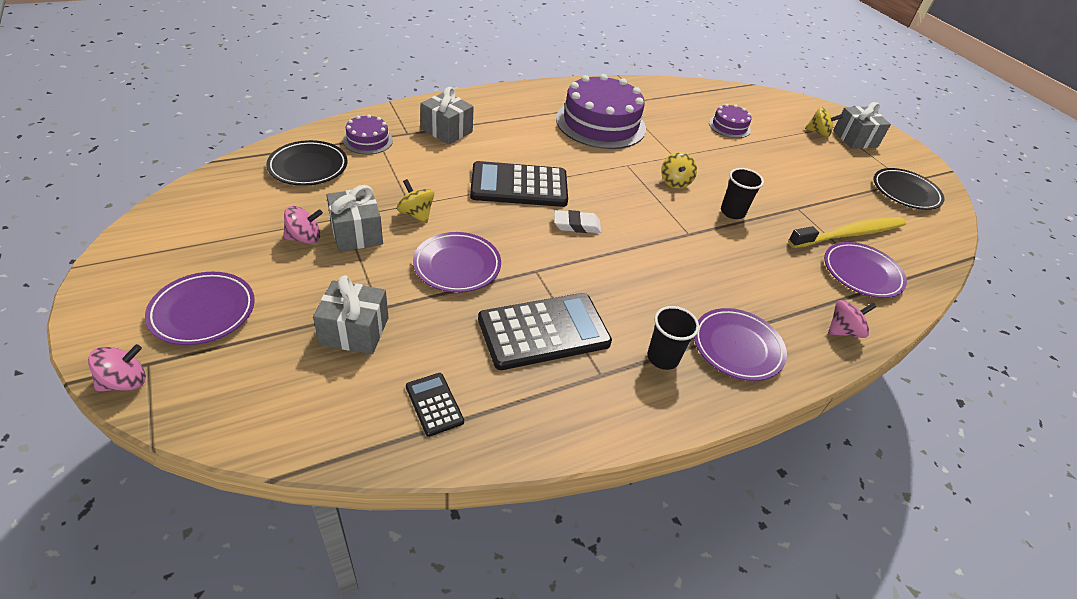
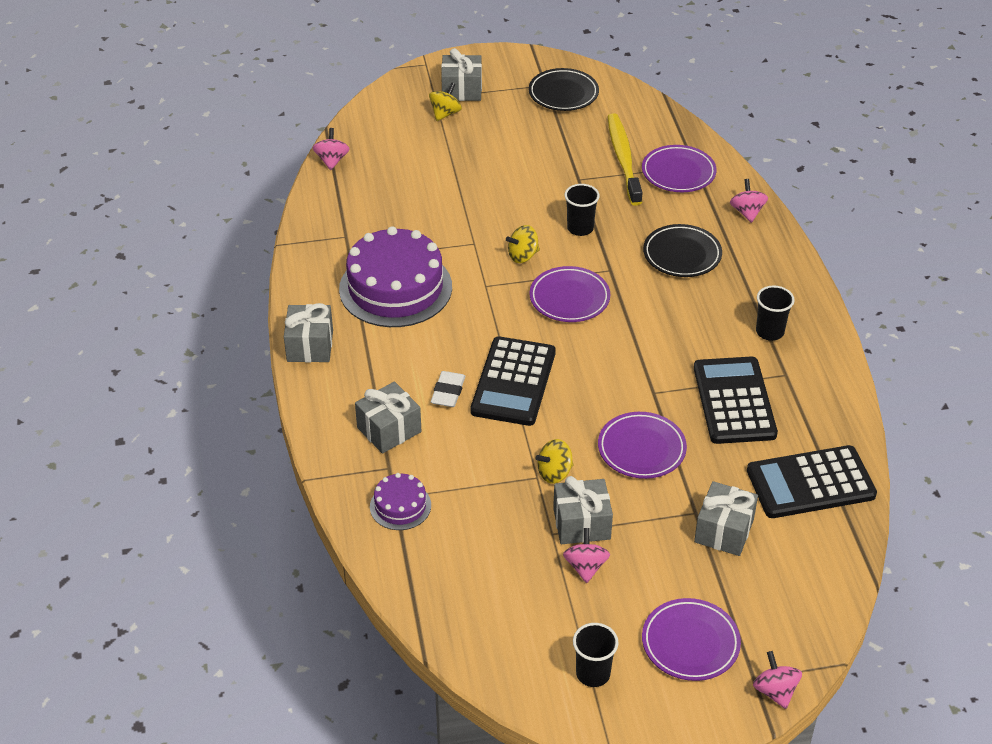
camera: 70 degrees left, 0 degrees up
(176, 249) = (593, 674): none -> black cup
(308, 167) = (451, 563): black plate -> black plate (682, 255)
(434, 404) = (810, 483): black calculator -> black calculator, size x2.06
(522, 93) = (310, 346): none -> grey gift
(577, 225) = (587, 349): white eraser -> white eraser (448, 392)
(675, 182) = (523, 256): yellow spinning top -> yellow spinning top turned 135 degrees clockwise
(720, 88) = (332, 160): none -> pink spinning top
(729, 126) = (420, 180): purple cake -> none
(737, 347) = (761, 283): purple plate -> purple plate (569, 298)

